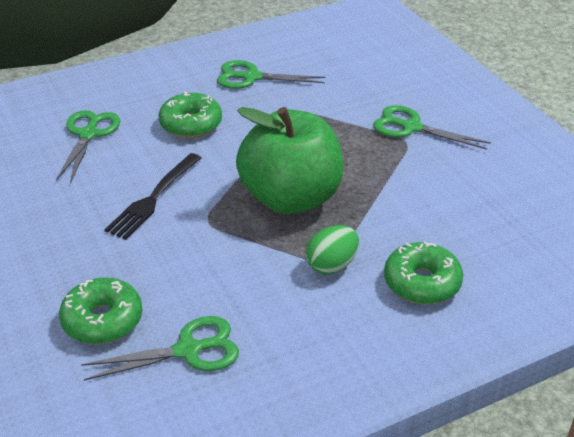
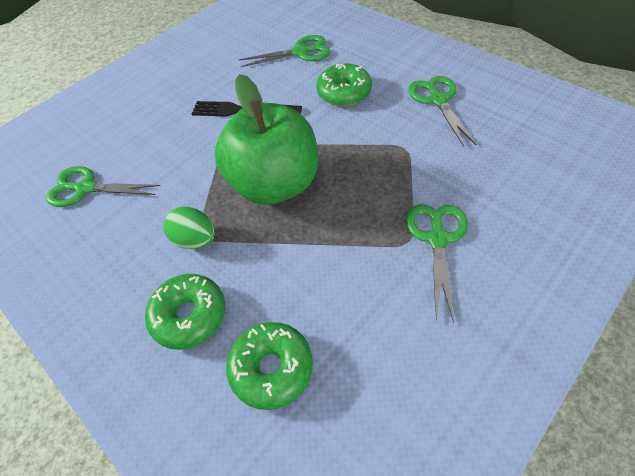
camera: 75 degrees right, 15 degrees up
(102, 320) = (110, 137): green donut -> green donut (272, 368)
(188, 350) = (86, 188): green scissors -> green scissors turned 135 degrees clockwise

